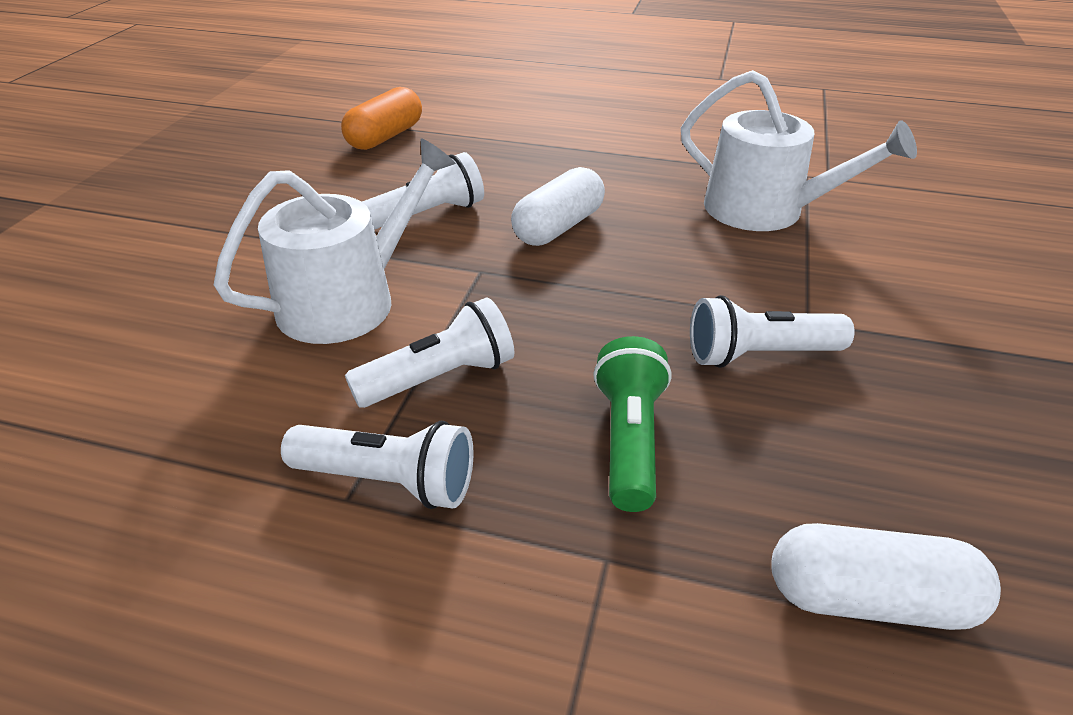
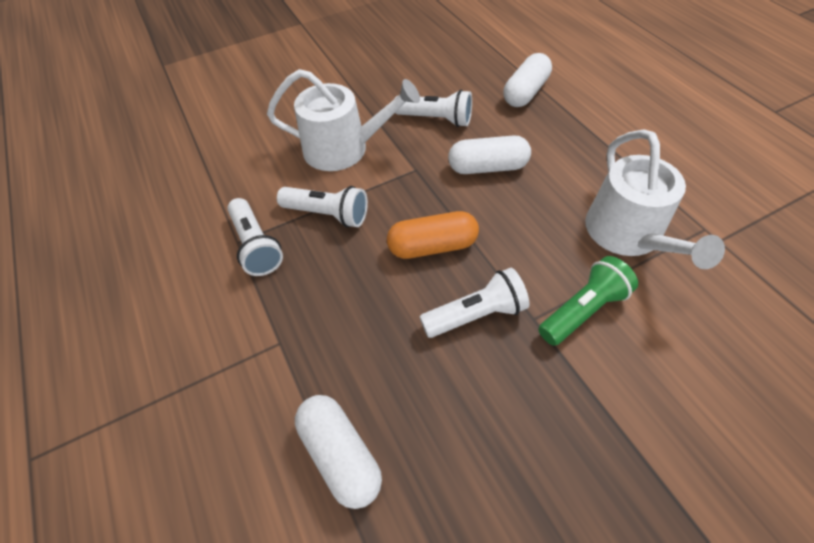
camera: 50 degrees right, 15 degrees up
(385, 137) = (480, 53): orange capsule -> orange capsule (432, 246)
(492, 149) = (525, 92): none -> white capsule
(629, 440) = (355, 304): green flashlight -> green flashlight (583, 310)
(759, 355) = (476, 315): white flashlight -> white flashlight turned 120 degrees clockwise

